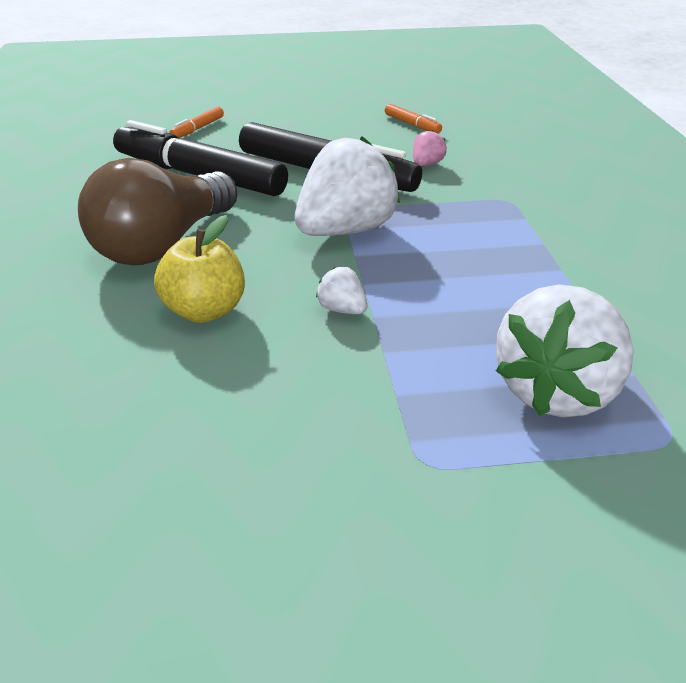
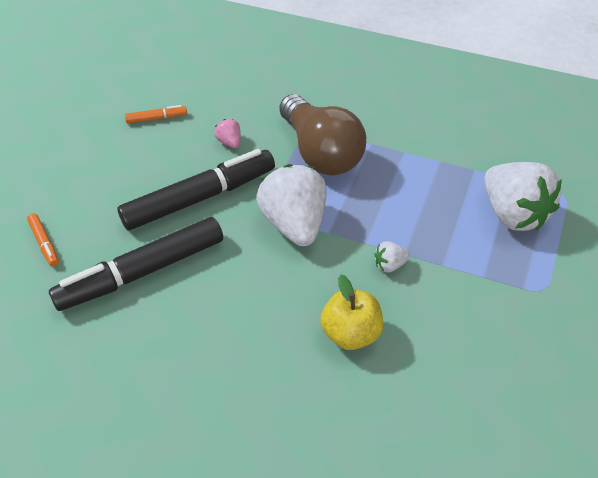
camera: 60 degrees left, 15 degrees up
(163, 245) = (244, 329): brown light bulb -> brown light bulb (321, 152)

